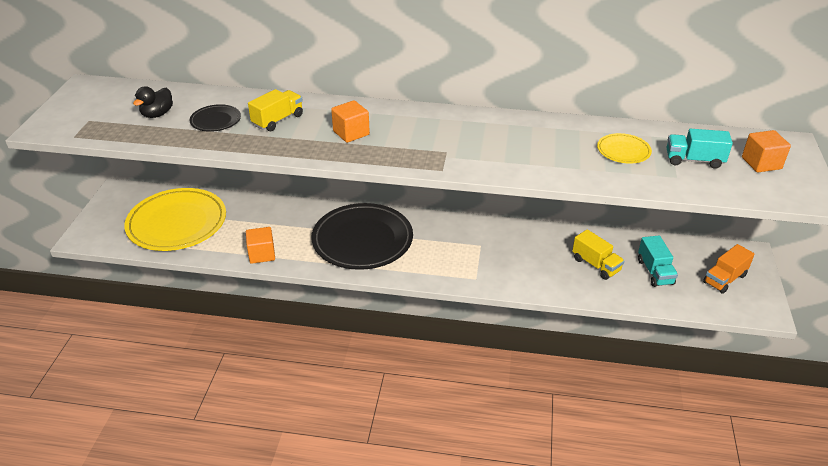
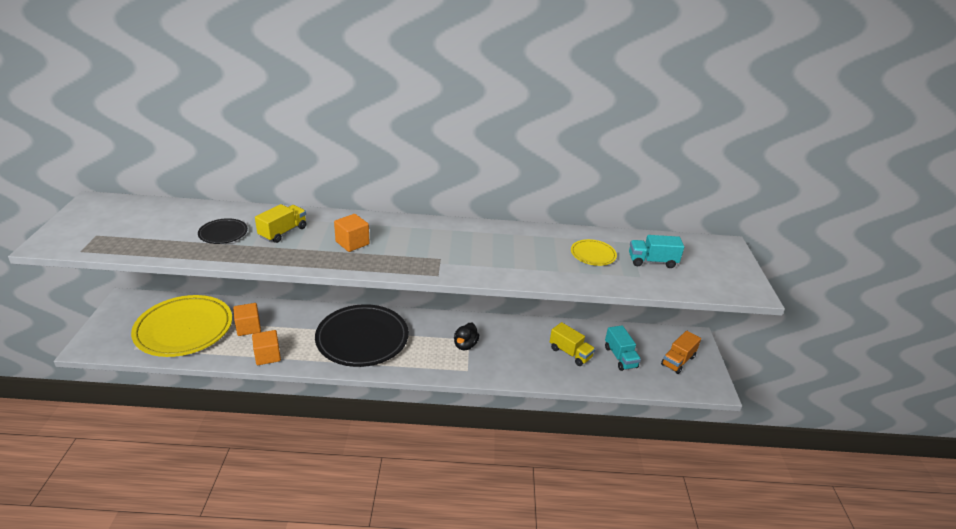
camera: 10 degrees left, 5 degrees down
(157, 114) = (165, 228): black duck -> black duck (465, 345)
(761, 163) = (706, 263): orange cube -> orange cube (248, 327)

